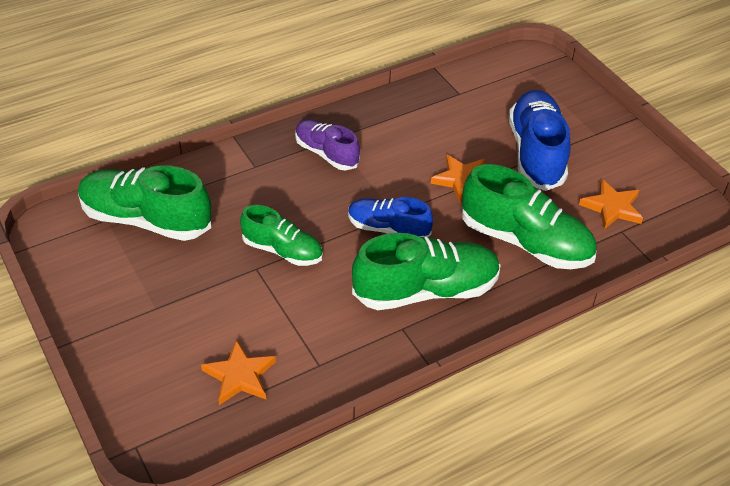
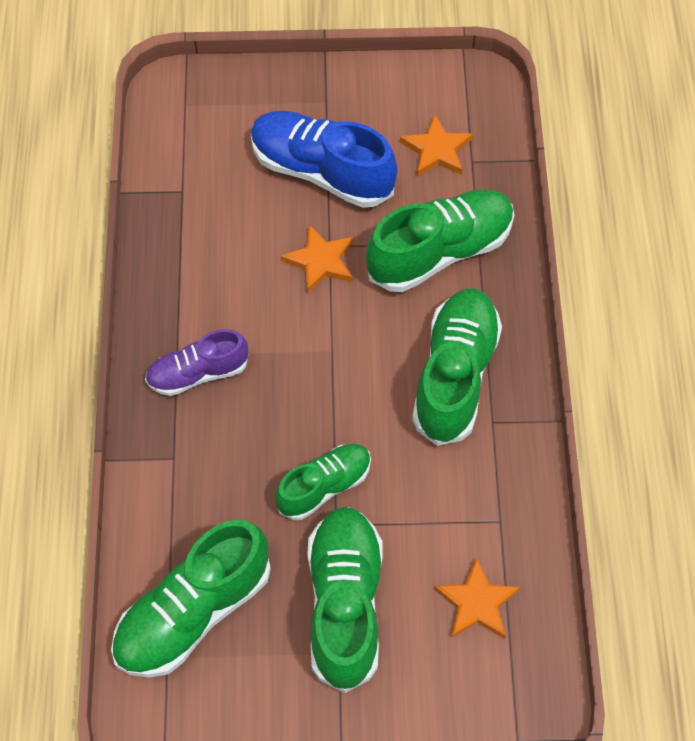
camera: 60 degrees left, 15 degrees up
(195, 297) = (345, 604): none -> green shoe
(388, 229) = (351, 368): blue shoe -> none

